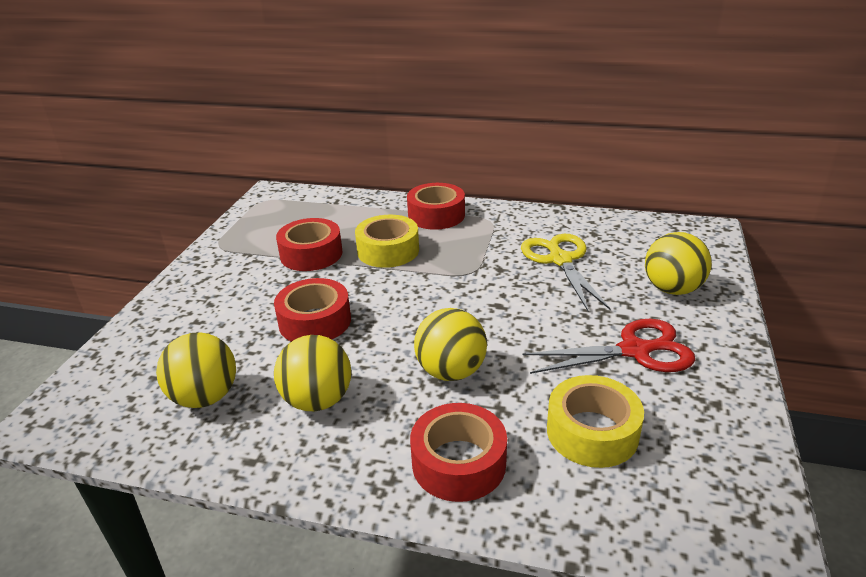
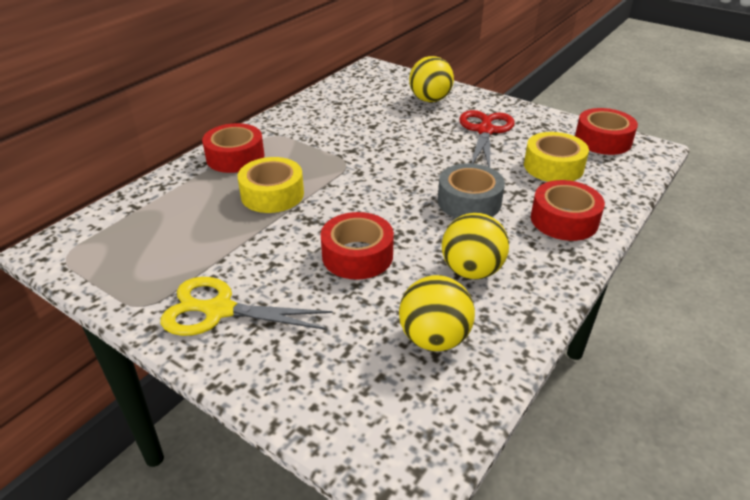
camera: 70 degrees left, 5 degrees up
(311, 254) = (233, 239): red tape -> red tape (603, 140)
(451, 371) = (469, 201): yellow ball -> grey tape
(560, 260) = (362, 124): yellow scissors -> yellow scissors (219, 310)

